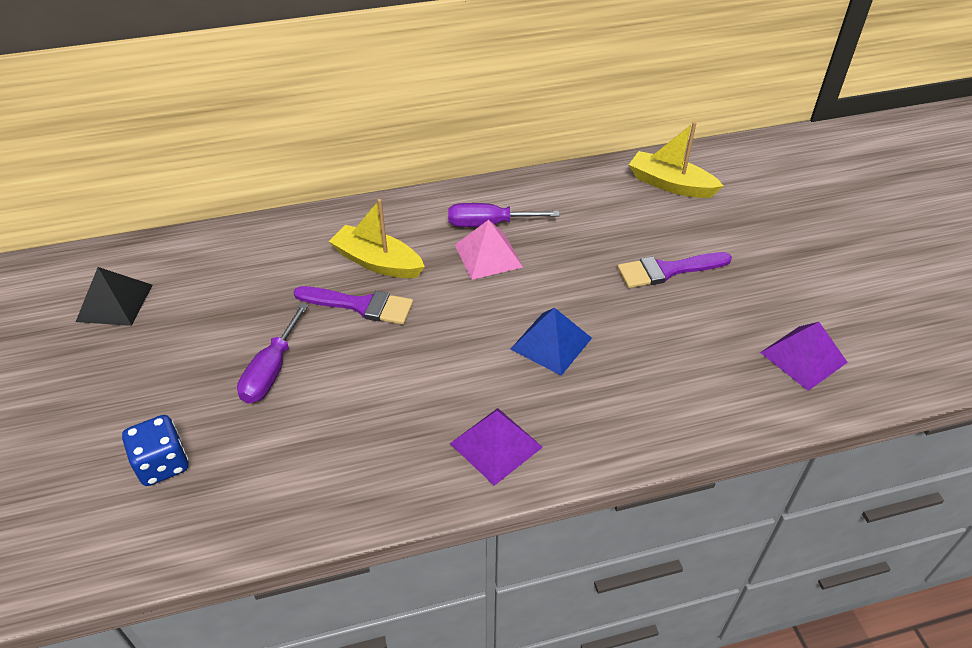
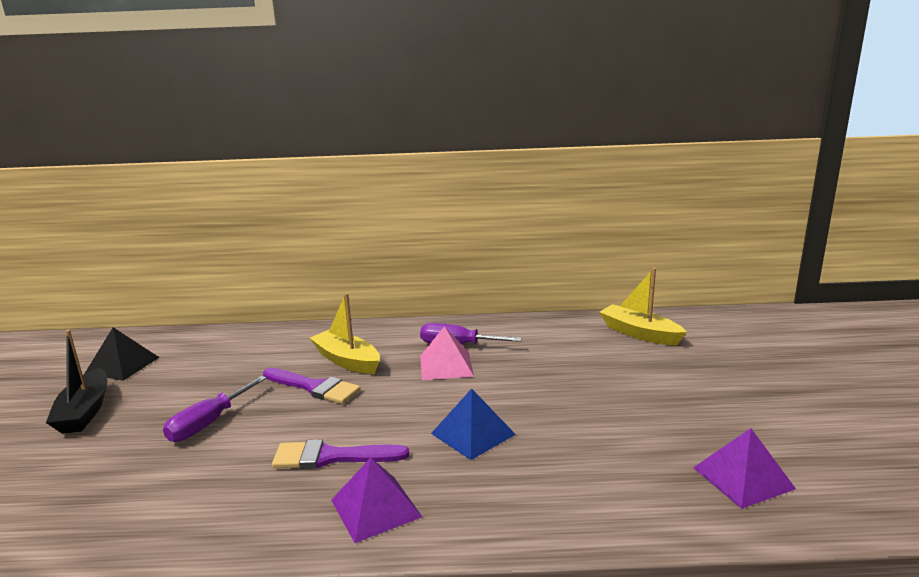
camera: 15 degrees right, 25 degrees down
(117, 376) = (85, 411): none -> black boat
(163, 464) = (68, 478): blue dice -> none
(667, 270) = (613, 392): purple brush -> purple brush (331, 457)

